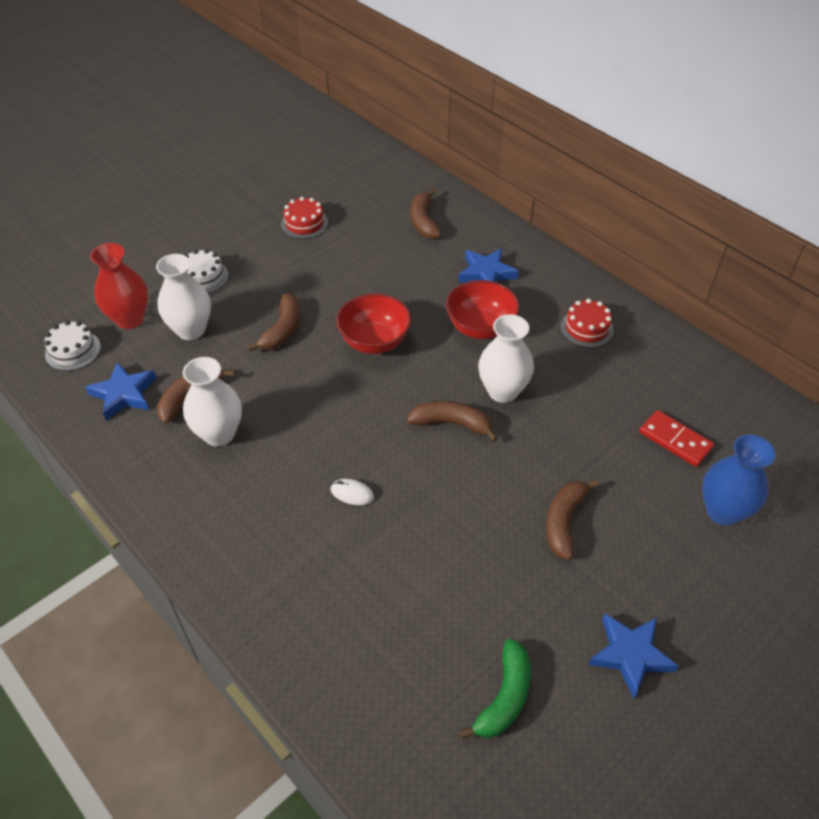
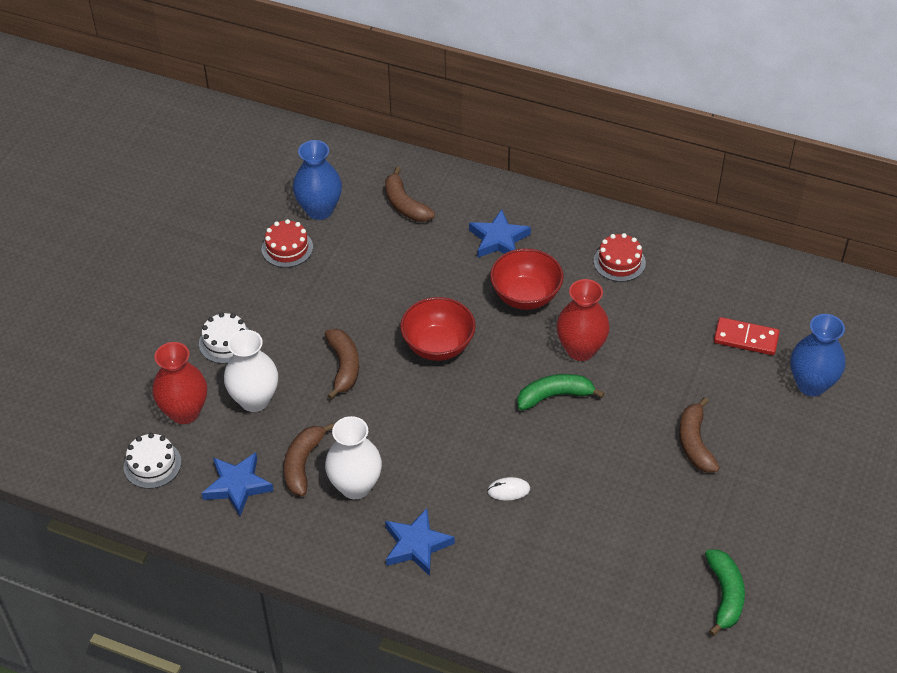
camera: 25 degrees left, 0 degrees up
(351, 204) = (319, 210): none -> blue vase
(451, 423) = (554, 396): brown banana -> green banana
(502, 391) = (580, 349): white vase -> red vase
(630, 655) = (799, 525): blue star -> blue star (416, 545)

